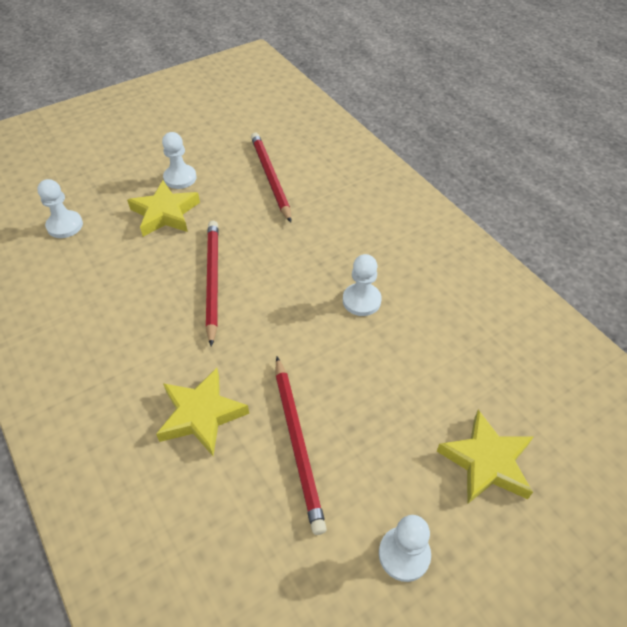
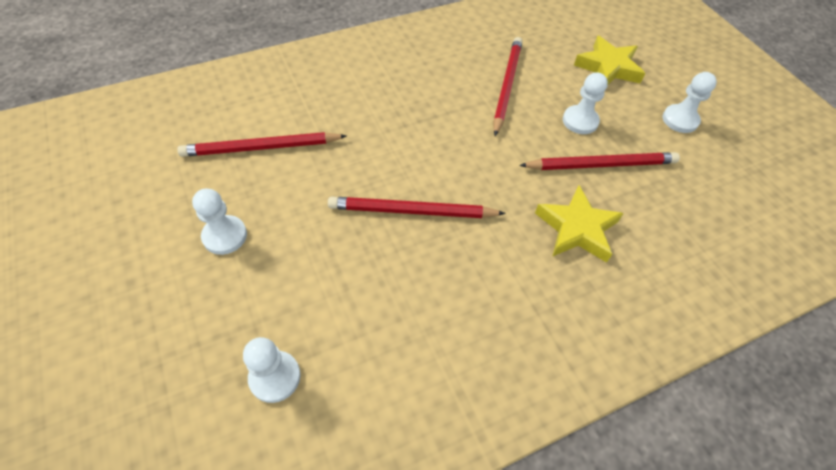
camera: 85 degrees left, 5 degrees up
(165, 213) = (289, 254): yellow star -> none
(361, 300) = (456, 104): white pawn -> white pawn (580, 121)
(406, 344) = (506, 86): none -> red pencil

